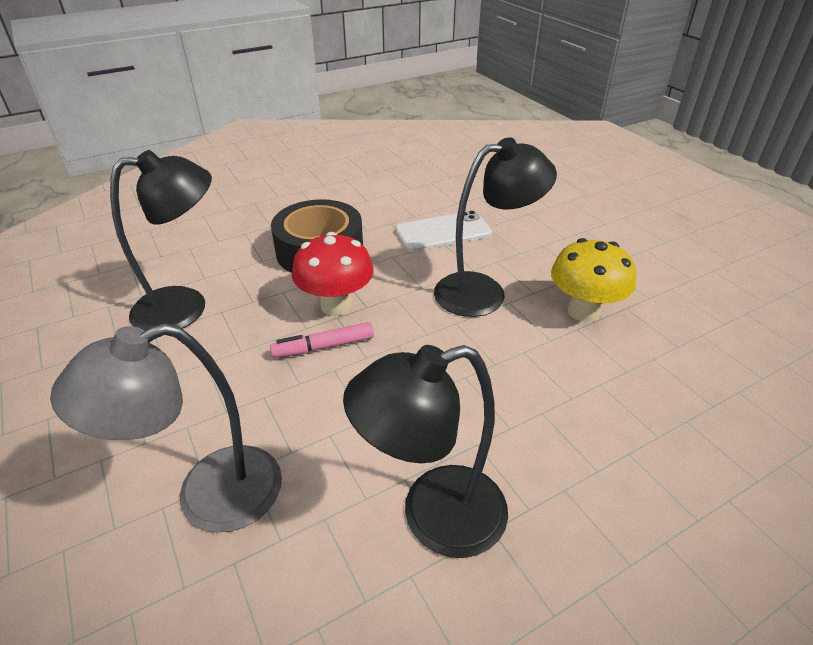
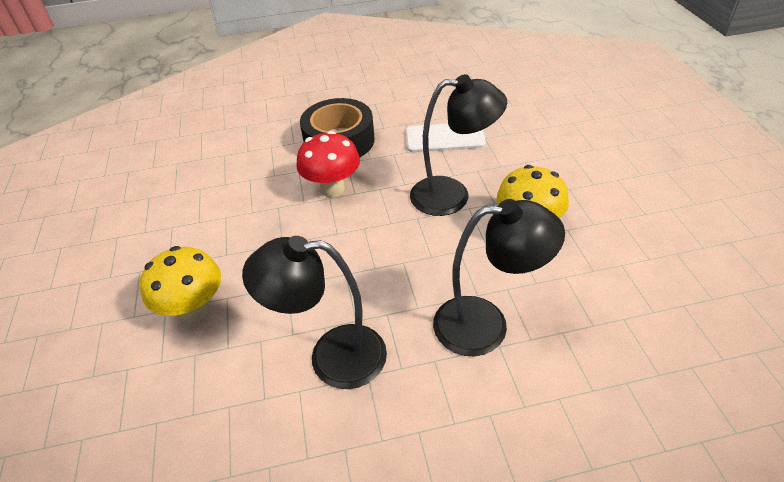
camera: 20 degrees right, 5 degrees up
(185, 307) = (227, 172): black lamp -> black lamp (486, 325)
(208, 496) = (194, 309): grey lamp -> yellow mushroom
(324, 347) = (310, 220): pink marker -> none

